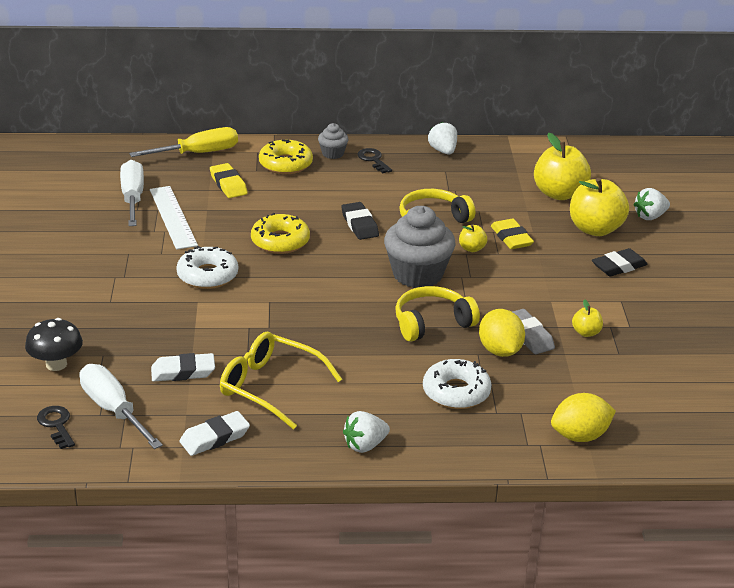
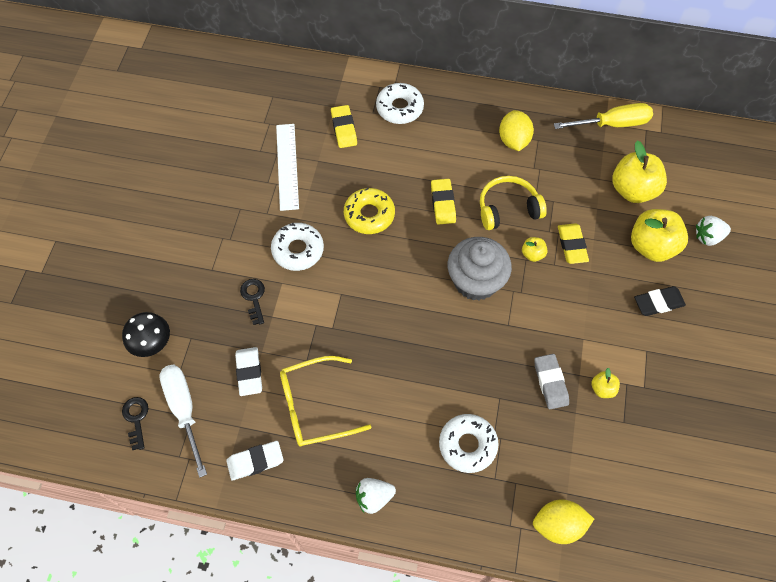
camera: 15 degrees right, 30 degrees up
(133, 198) = (260, 134): white screwdriver -> none
(183, 372) = (249, 372): white eraser -> white eraser turned 75 degrees clockwise
(199, 153) = (329, 81): yellow screwdriver -> yellow screwdriver (613, 124)
(270, 387) = (315, 406): yellow glasses -> yellow glasses turned 60 degrees counterclockwise
(285, 164) = (399, 108): yellow donut -> white donut
(333, 153) = (444, 99): grey cupcake -> none
(359, 224) = (443, 203): black eraser -> yellow eraser
(373, 160) = (477, 114): black key -> black key (254, 298)
(432, 323) = (471, 349): yellow headphones -> none
(443, 151) = (543, 111): white strawberry -> none
(500, 351) = (520, 398): yellow lemon -> yellow lemon (513, 140)

